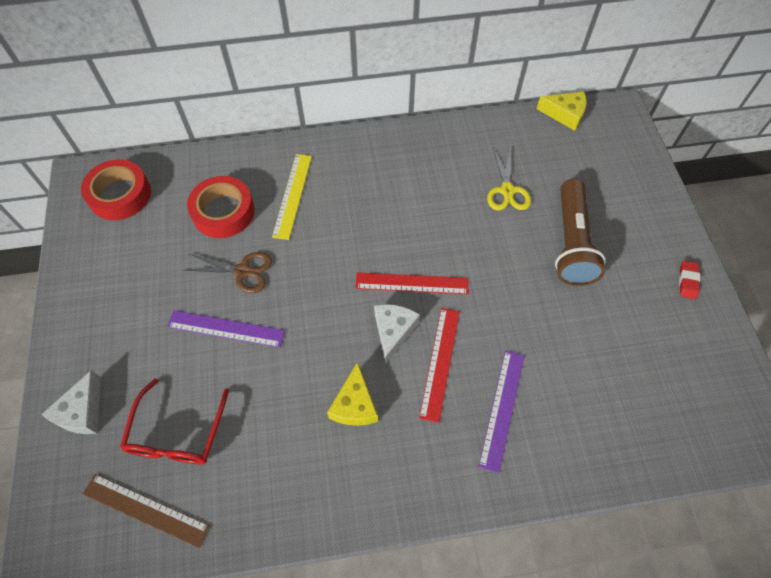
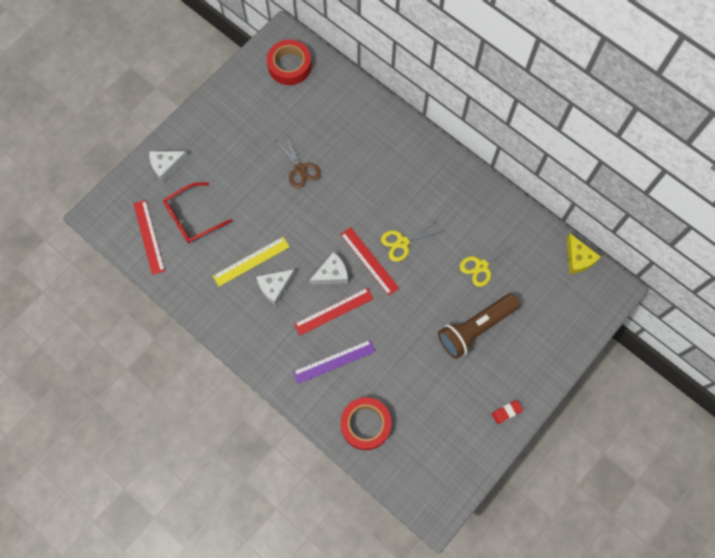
camera: 50 degrees right, 10 degrees up
(146, 509) = (149, 236): brown ruler -> red ruler
(223, 212) = (326, 126): red tape -> red tape (365, 424)
(226, 329) = (261, 191): purple ruler -> none
(292, 195) = (369, 152): yellow ruler -> yellow ruler (251, 261)
(355, 404) = (275, 287): yellow cheese -> white cheese
(420, 238) = (402, 243): none -> yellow scissors

